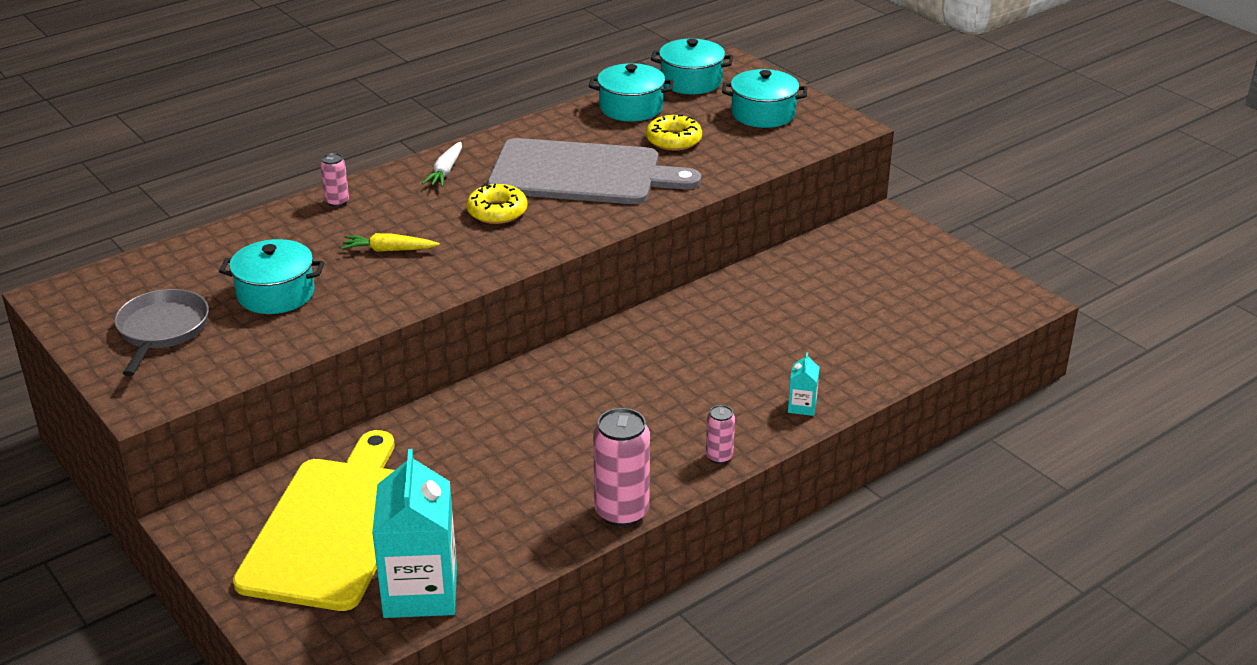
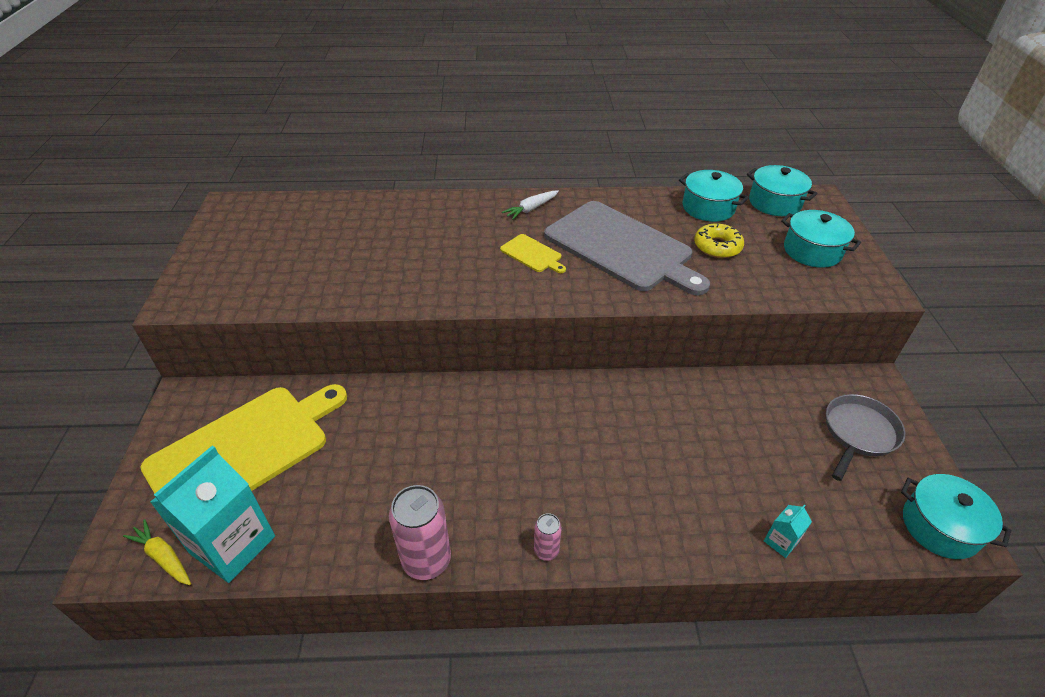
camera: 35 degrees right, 10 degrees up
(161, 330) = (247, 254): grey pan -> grey pan (858, 433)
(276, 294) = (334, 257): turquoise pot -> turquoise pot (940, 527)
(337, 201) = (442, 204): pink can -> none
(389, 250) = (433, 254): yellow carrot -> yellow carrot (163, 557)
(497, 212) = (532, 254): yellow donut -> yellow cutting board
(802, 406) = (657, 538): turquoise carton -> turquoise carton (781, 541)

